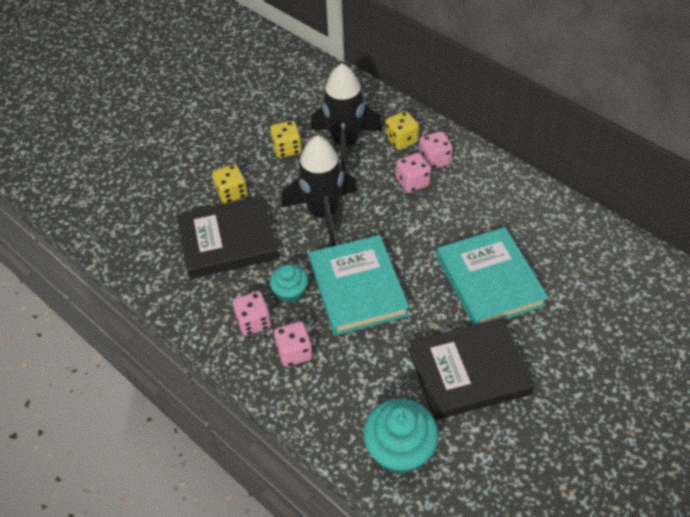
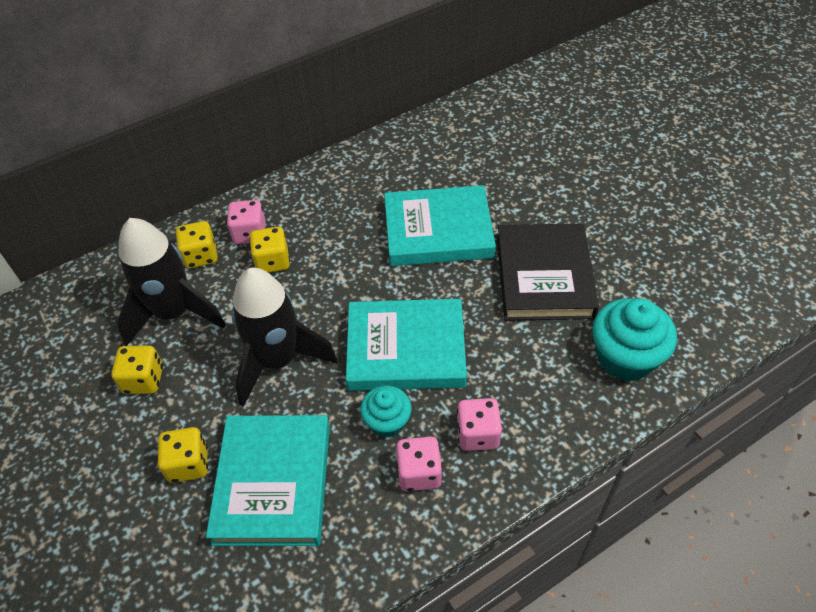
camera: 75 degrees left, 0 degrees up
(228, 241) = (273, 483): black book -> turquoise book
(412, 182) = (272, 261): pink dice -> yellow dice

